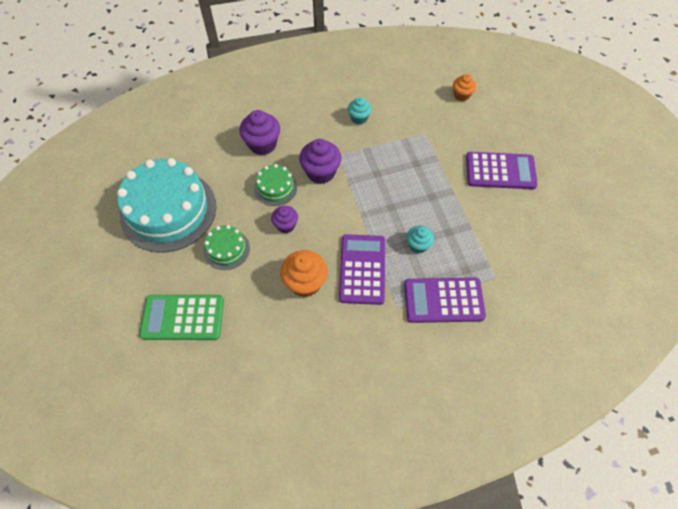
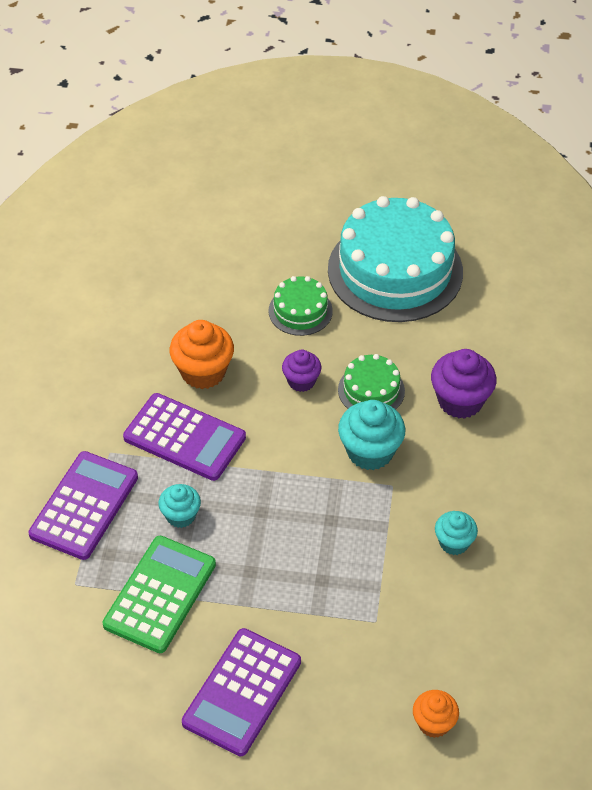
camera: 115 degrees right, 10 degrees down
(183, 318) = (230, 248): green calculator -> green calculator (160, 594)
(321, 172) = (370, 452): purple cupcake -> turquoise cupcake

